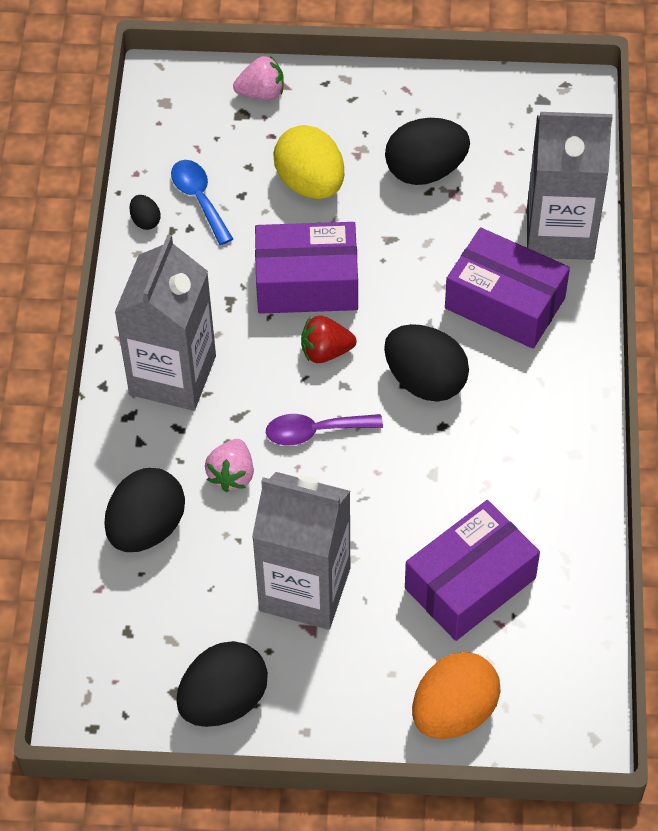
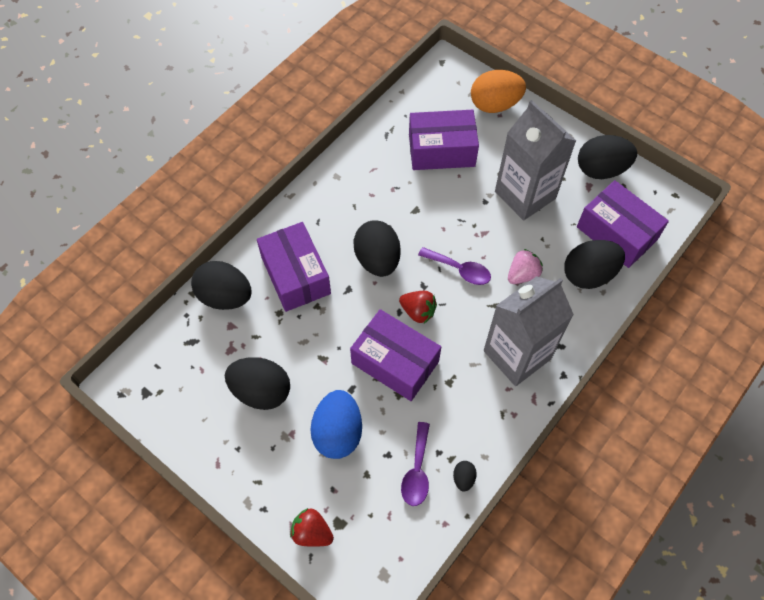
camera: 145 degrees left, 5 degrees up
(143, 611) = (616, 233): none -> purple box
(199, 199) = (417, 471): blue spoon -> purple spoon
(261, 93) = (312, 532): pink strawberry -> red strawberry
(310, 183) = (338, 432): yellow egg -> blue egg
(560, 232) = (225, 296): grey carton -> black egg

